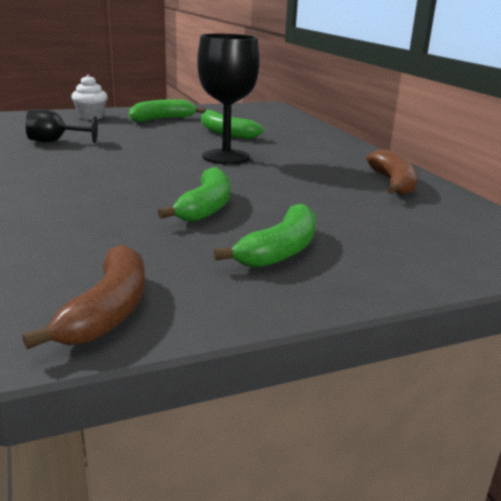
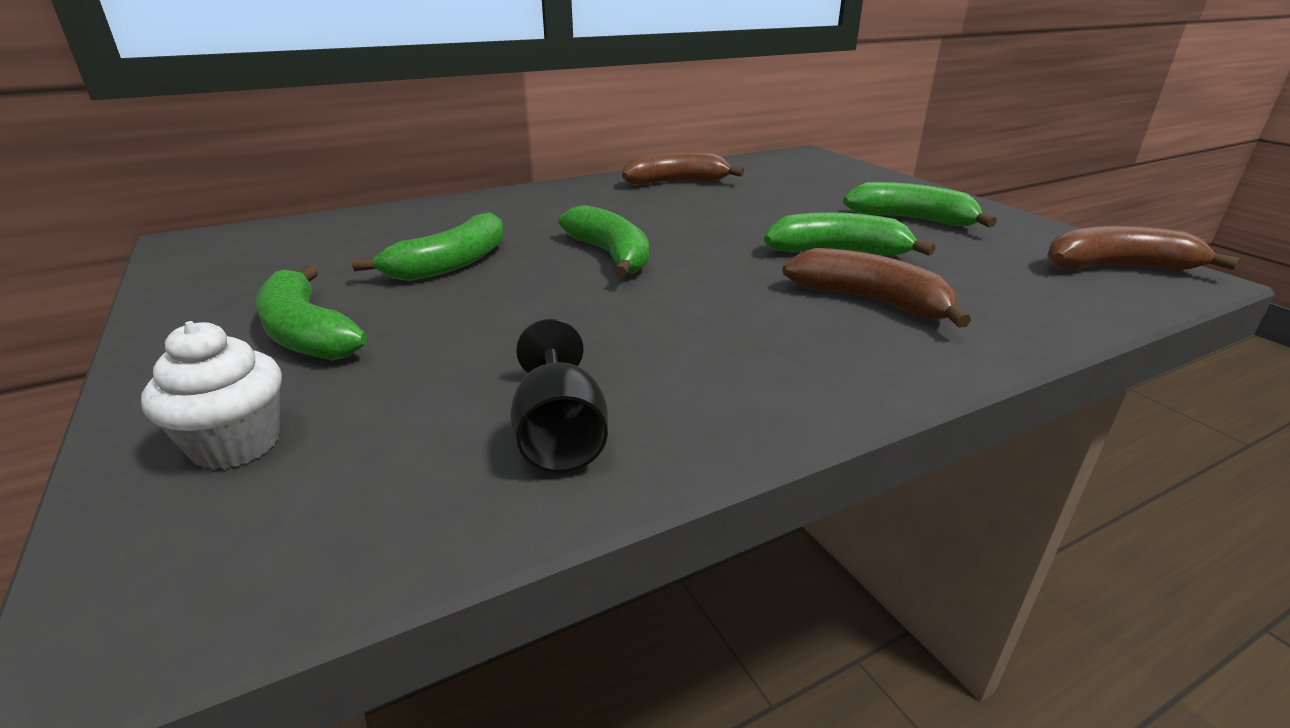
camera: 95 degrees left, 5 degrees up
(118, 200) = (870, 301): none -> brown banana
(226, 157) = (611, 255): black goblet -> green banana

